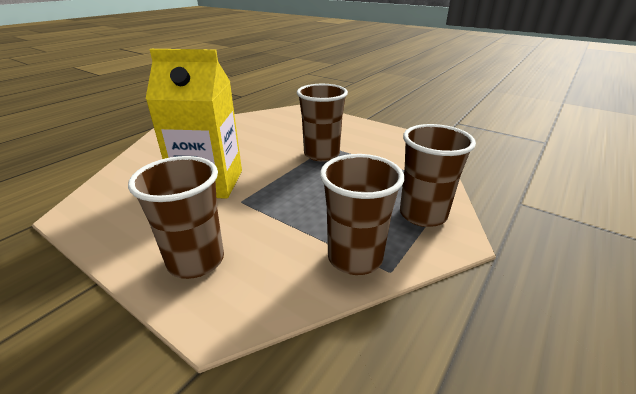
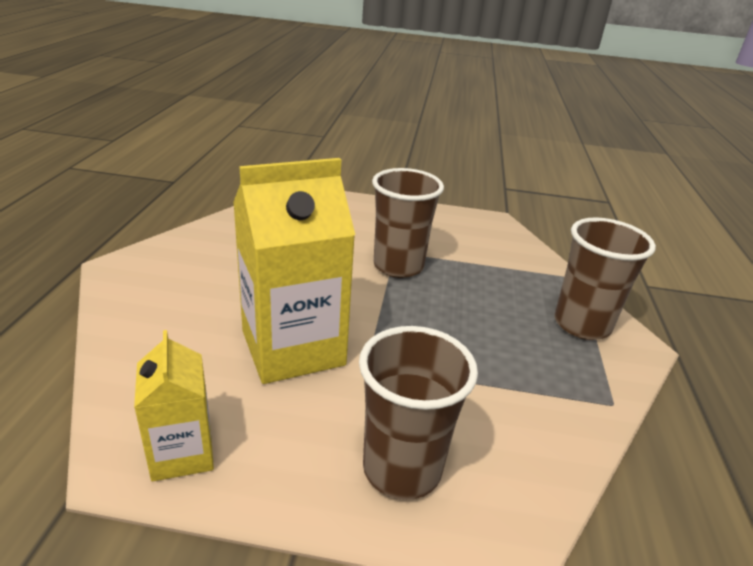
camera: 30 degrees left, 0 degrees up
(99, 217) = (182, 453): none -> yellow carton
(355, 258) = (568, 400): brown cup -> none

